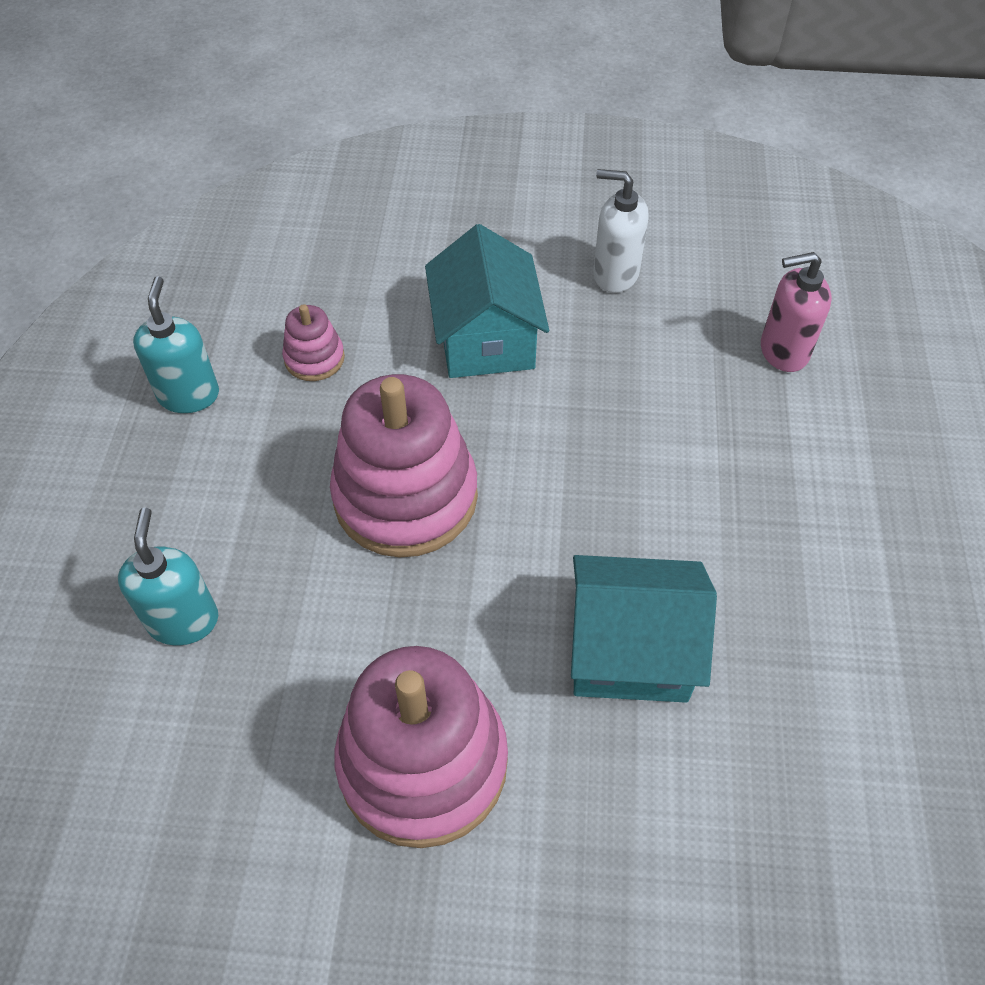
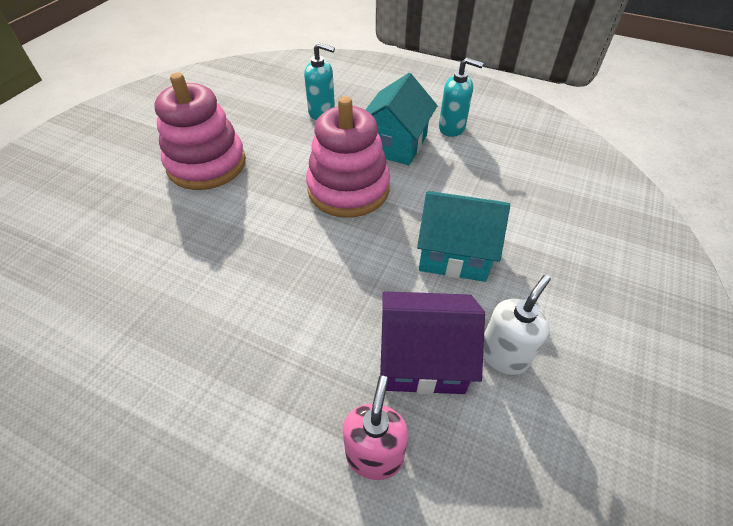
camera: 110 degrees right, 5 degrees down
(314, 358) = (463, 174): pink stacking toy -> none
(630, 650) = (200, 251): turquoise house -> turquoise house (395, 144)
(657, 338) = (423, 358): none -> purple house

